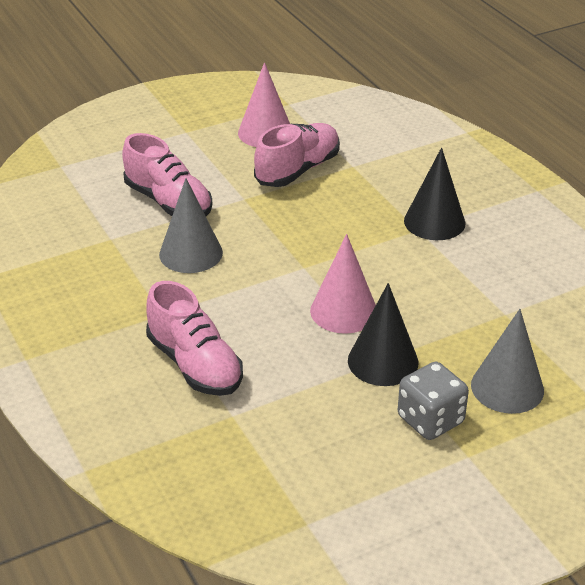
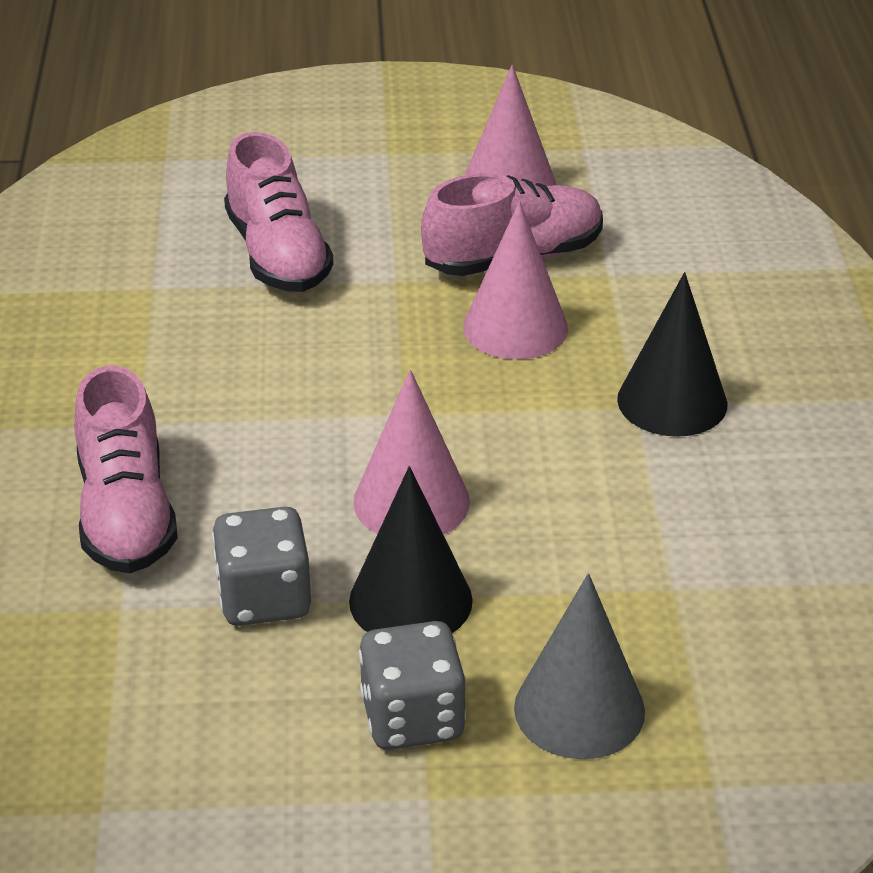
camera: 25 degrees right, 0 degrees up
(191, 253) = (250, 343): grey cone -> none
(306, 385) = (264, 599): none -> grey dice
(327, 206) = (515, 327): none -> pink cone

